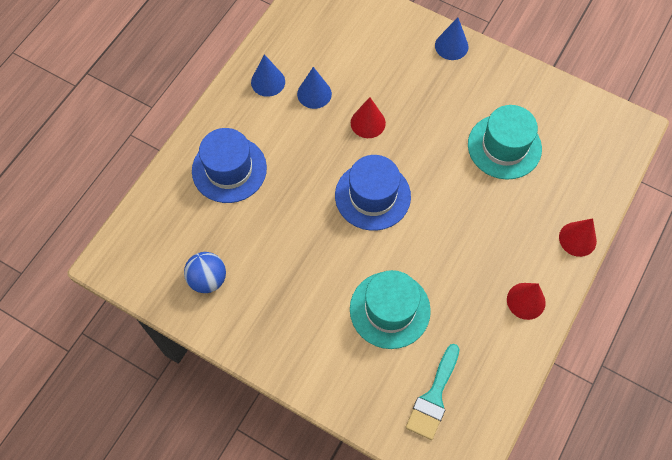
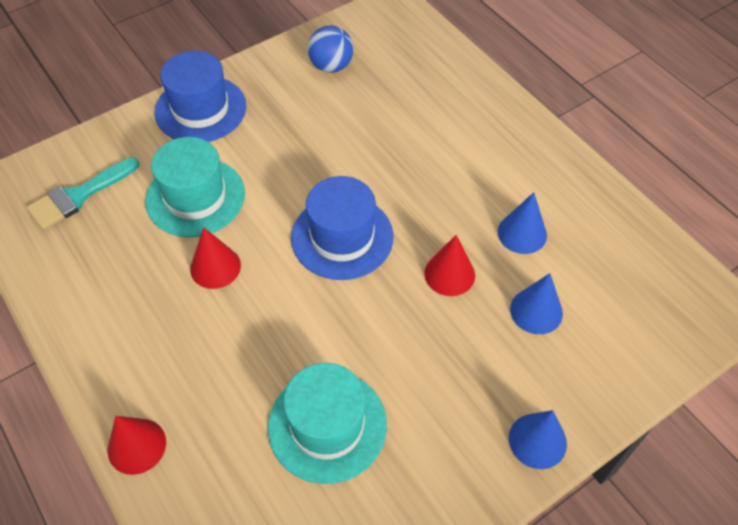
camera: 115 degrees right, 10 degrees down
(229, 169) = (451, 119): blue hat -> blue hat (200, 109)
(268, 82) = (561, 192): blue cone -> blue cone (536, 311)
(433, 397) = (78, 196): turquoise brush -> turquoise brush turned 90 degrees counterclockwise
(526, 301) = (106, 336): red cone -> red cone (215, 267)

